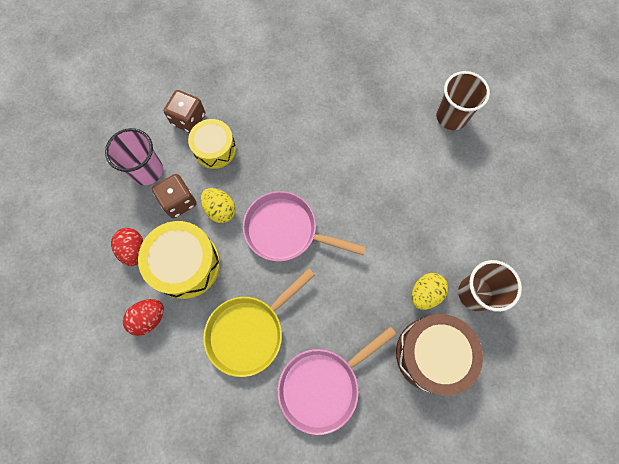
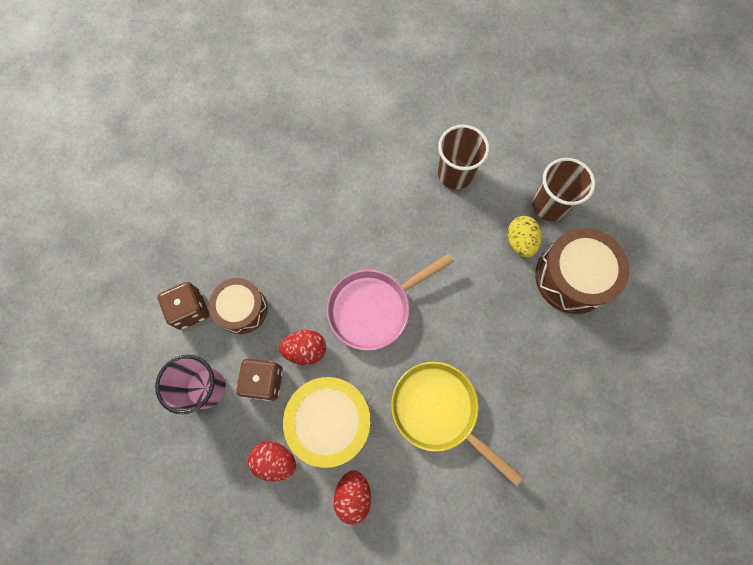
camera: 50 degrees left, 0 degrees up
(215, 149) = (242, 309): yellow drum -> brown drum
(220, 210) = (306, 350): yellow egg -> red egg
(249, 331) = (439, 411): yellow pan -> yellow pan turned 135 degrees clockwise
(323, 385) = (532, 384): pink pan -> none
(451, 117) = (390, 98): brown cup -> brown cup (455, 174)

